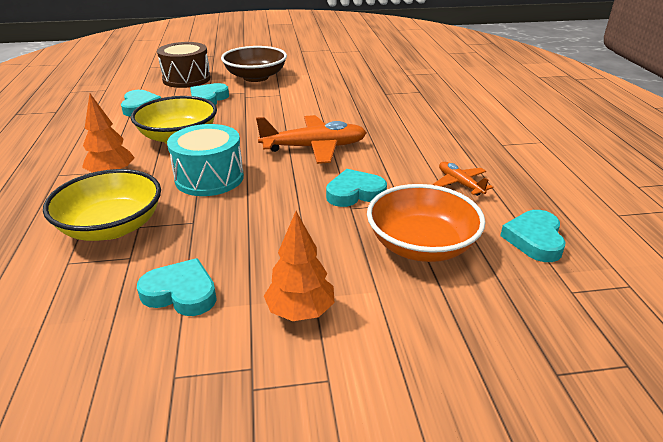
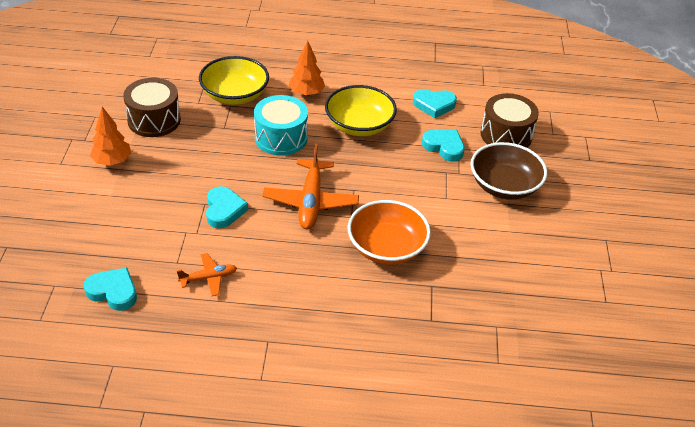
camera: 100 degrees right, 10 degrees up
(181, 293) = (154, 120): turquoise heart -> brown drum
(421, 245) = (141, 228): orange bowl -> orange bowl (386, 248)

